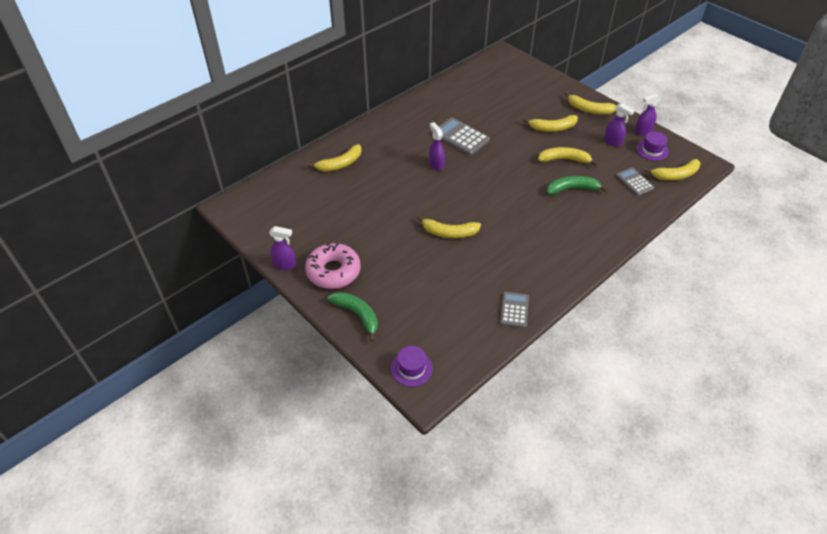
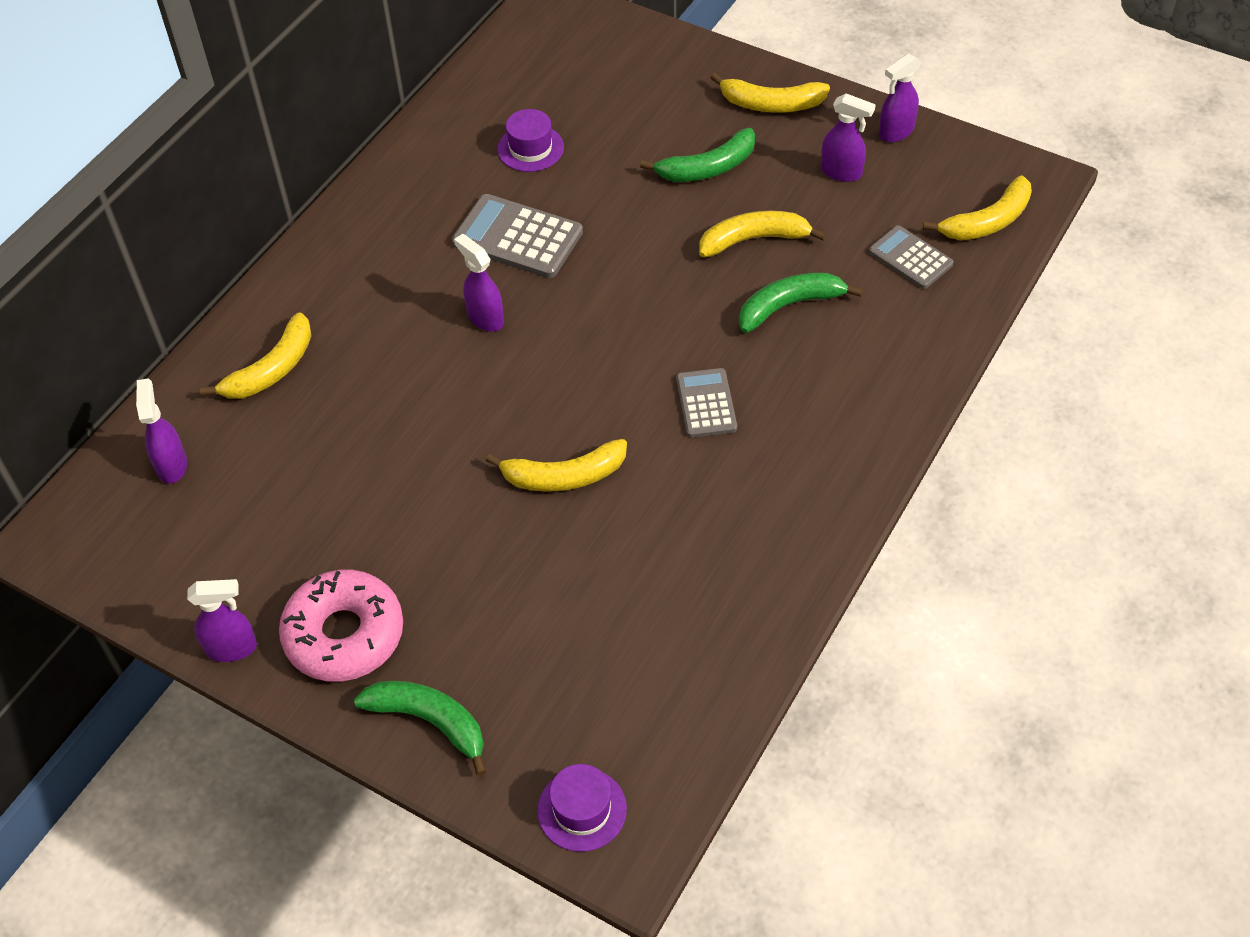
camera: 15 degrees left, 5 degrees up
(286, 190) = (172, 465): none -> purple spray bottle
(514, 310) = (751, 619): grey calculator -> grey calculator (706, 403)
(552, 128) = (708, 167): yellow banana -> green banana
(652, 150) = (926, 173): purple hat -> purple hat (530, 148)

